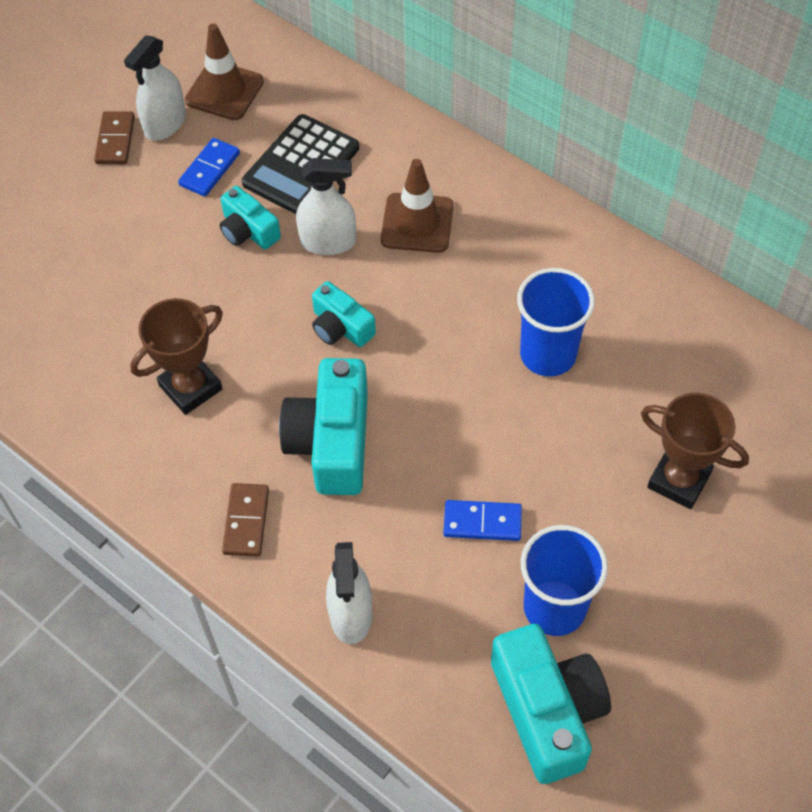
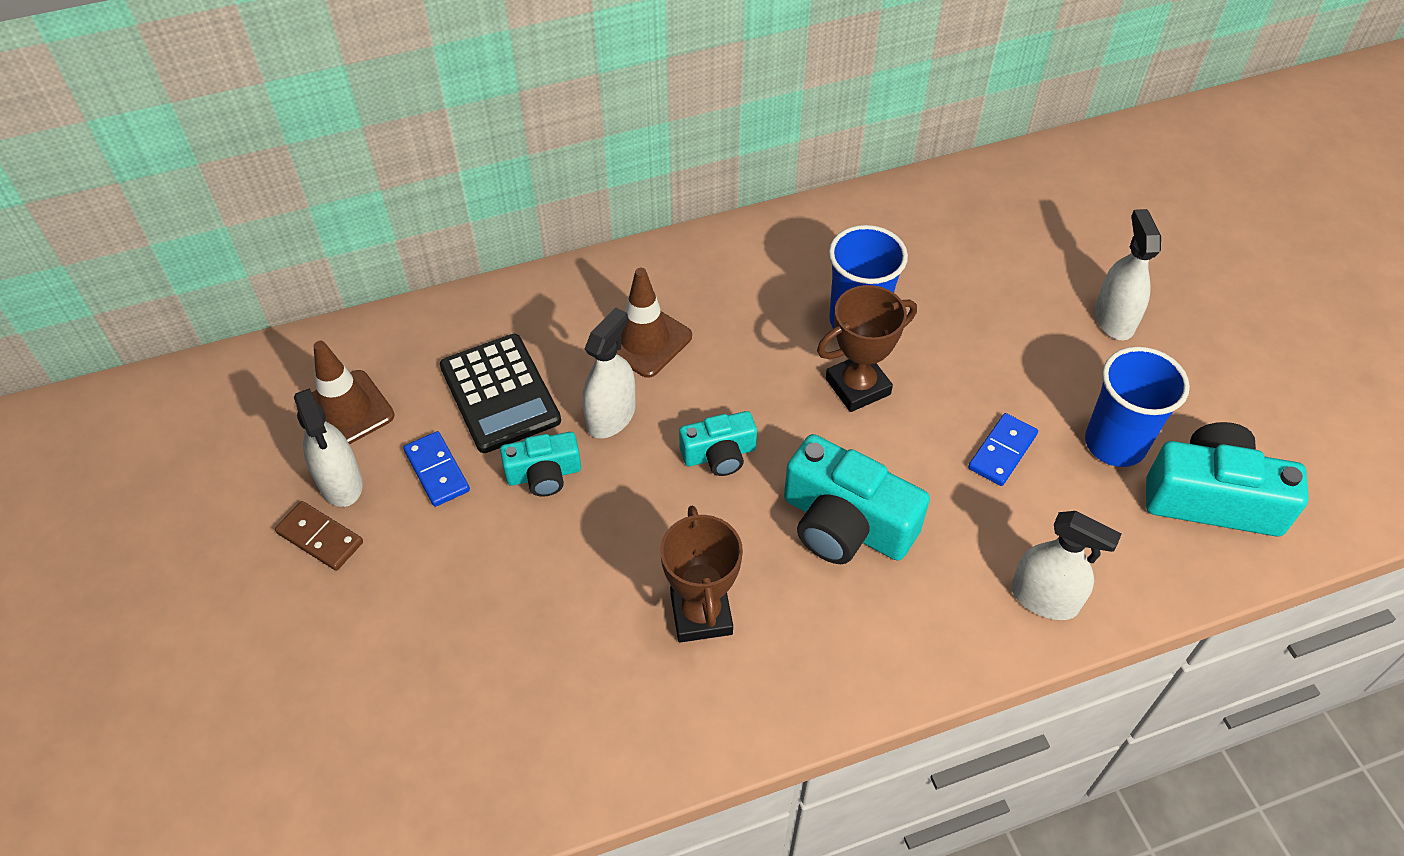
camera: 60 degrees left, 5 degrees down
(246, 521) = (893, 638): brown domino -> none
(679, 480) = (1037, 301): brown trophy -> brown trophy (857, 386)
(707, 552) = (1114, 319): none -> white spray bottle

